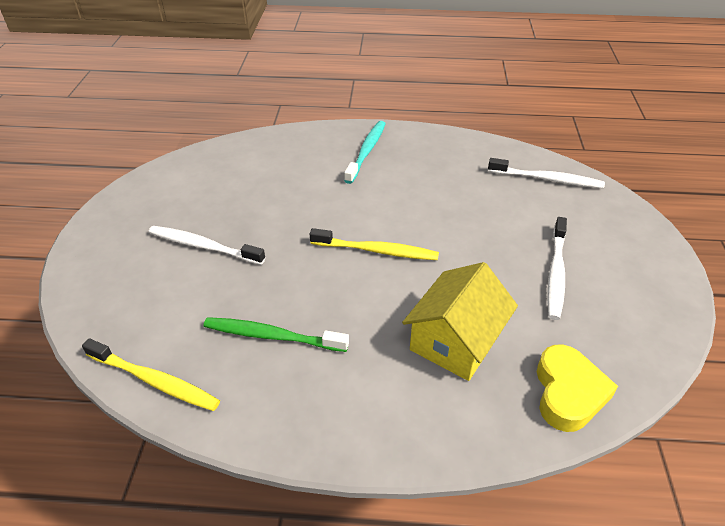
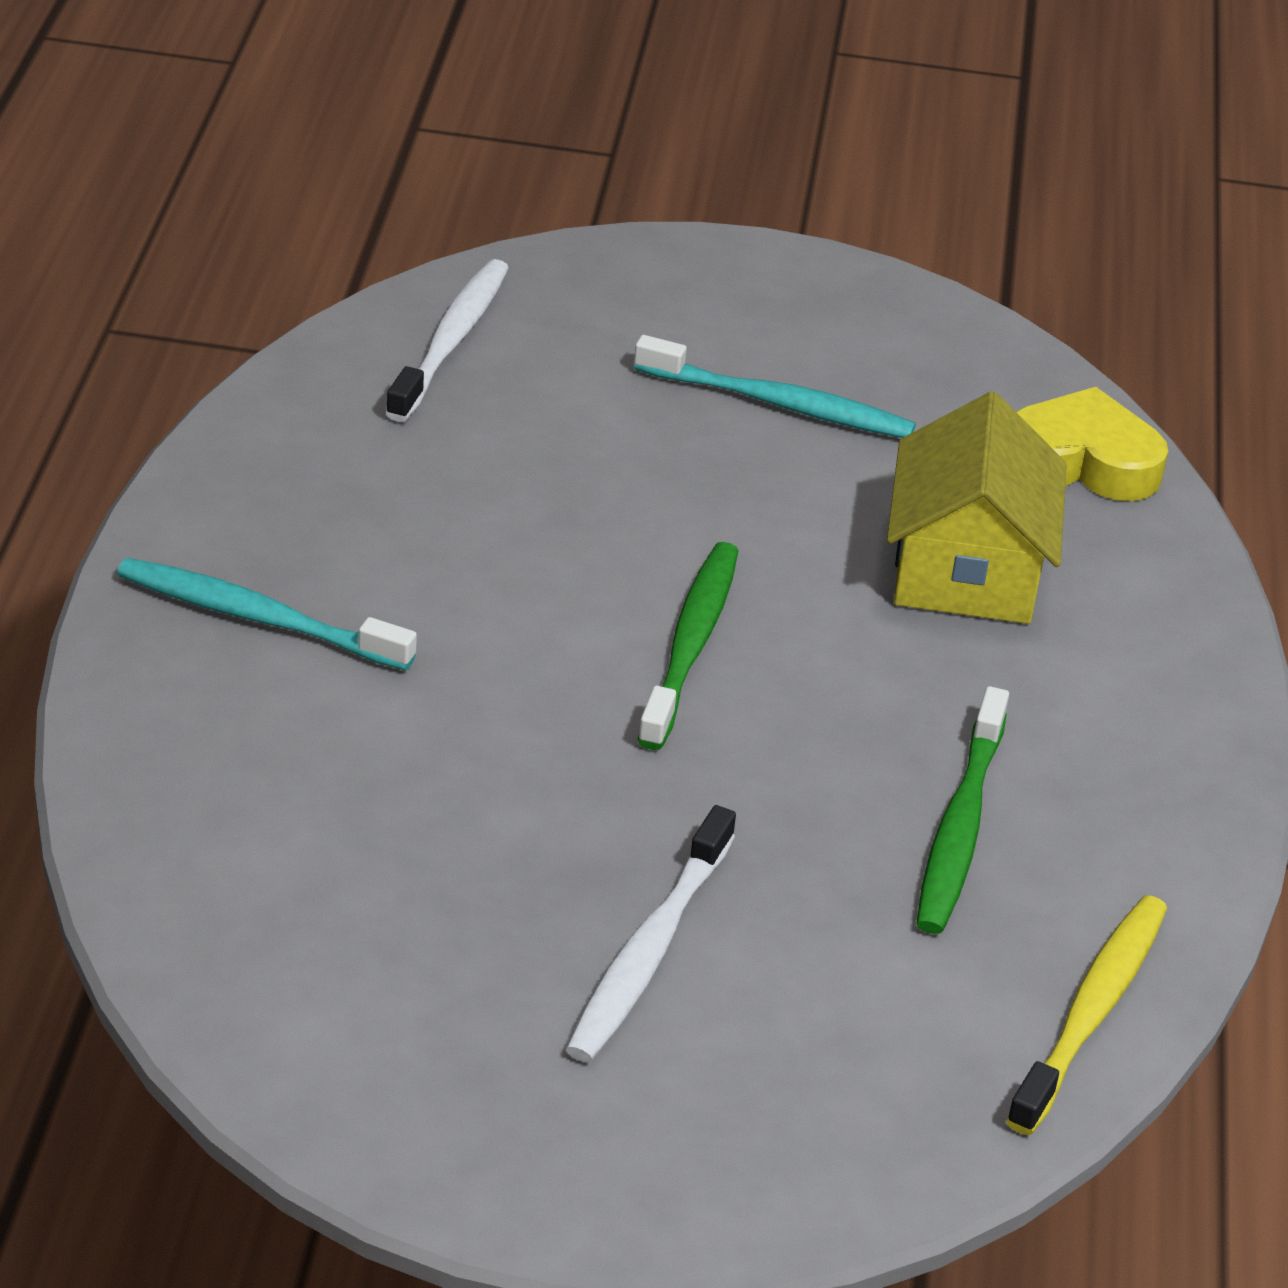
camera: 90 degrees left, 5 degrees down
(377, 251) = (691, 644): yellow toothbrush -> green toothbrush
(456, 340) = (966, 569): yellow house -> yellow house turned 60 degrees clockwise
(556, 273) = (779, 404): white toothbrush -> turquoise toothbrush

